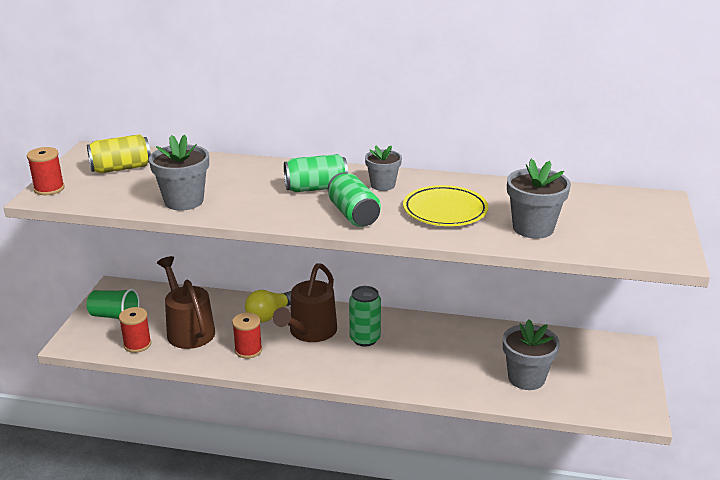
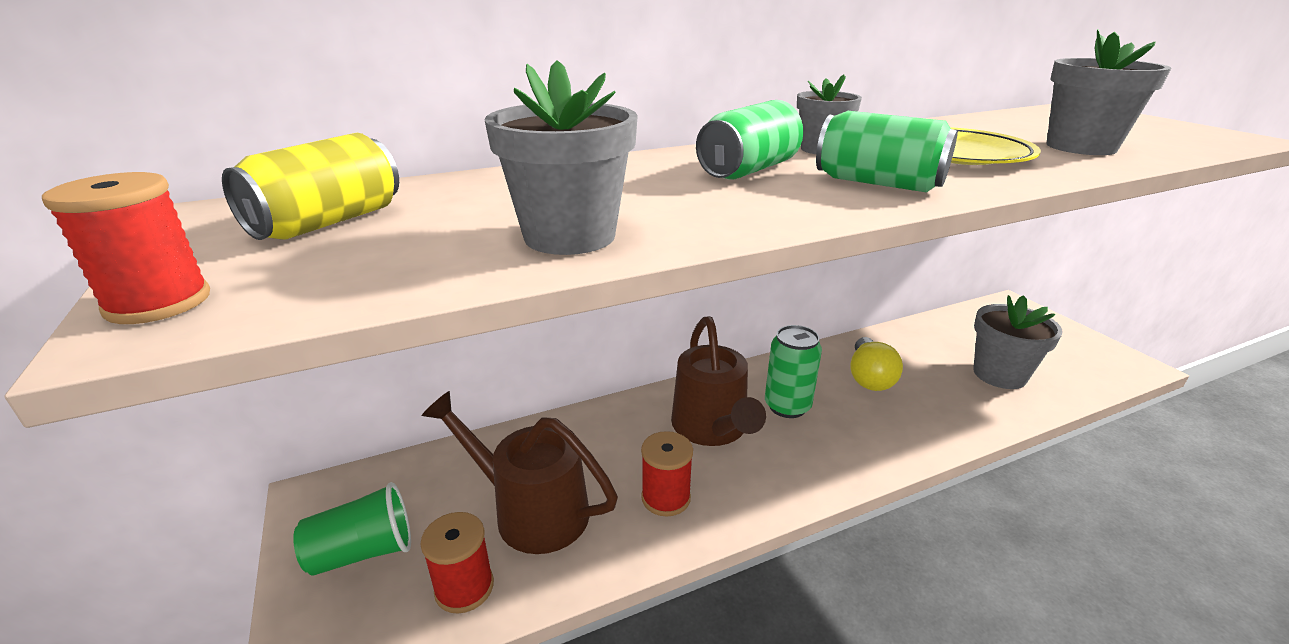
camera: 35 degrees left, 0 degrees up
(269, 315) = (628, 428): yellow light bulb -> yellow light bulb (869, 377)

